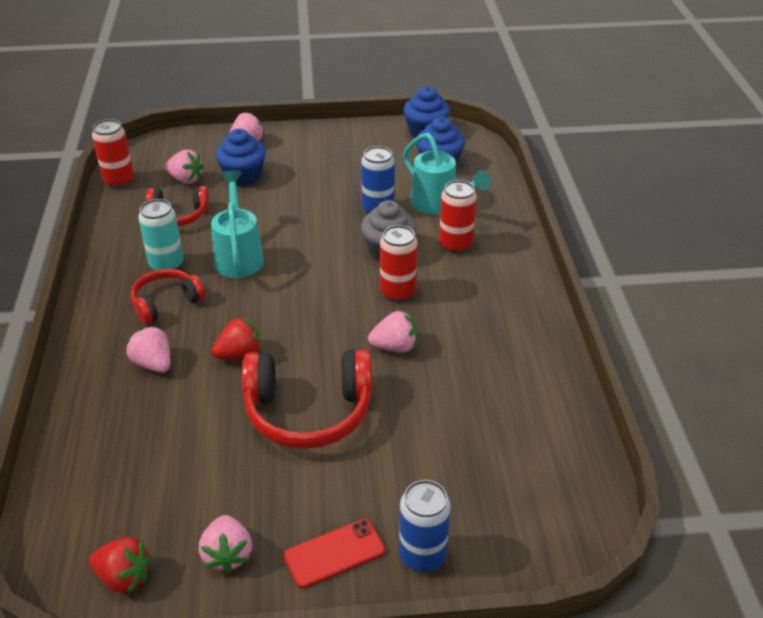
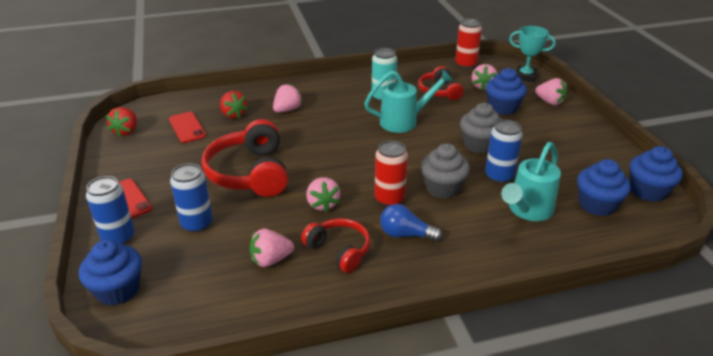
camera: 80 degrees right, 5 degrees down
(150, 487) = (187, 127): none -> red phone
(166, 303) = (344, 104): red headphones -> red headphones (339, 250)
(179, 144) = (525, 76): none -> turquoise trophy
(227, 554) = (134, 161): pink strawberry -> pink strawberry (271, 260)
(239, 354) = (301, 138): red strawberry -> red strawberry (233, 115)
(314, 209) = (479, 144): none -> grey cupcake
(409, 468) = (197, 224): none -> blue can
(455, 245) = (470, 226): red can -> none
(461, 289) = (406, 234): none -> blue light bulb
(525, 544) = (118, 290): none -> blue cupcake

